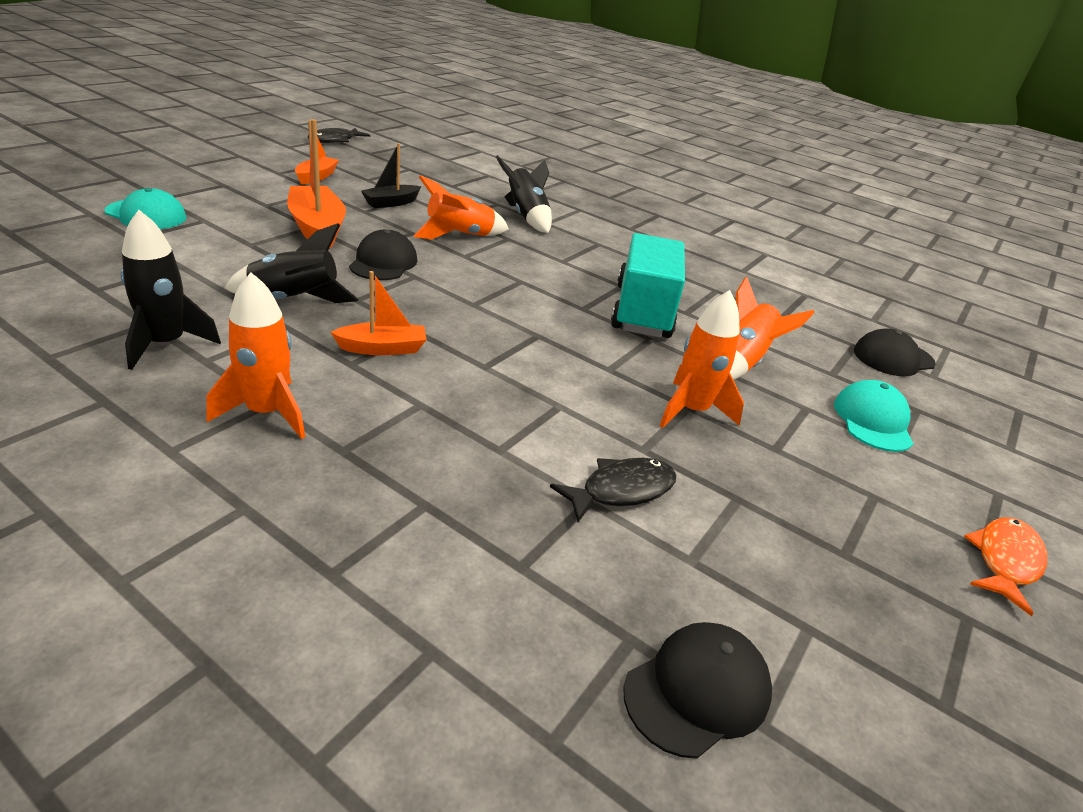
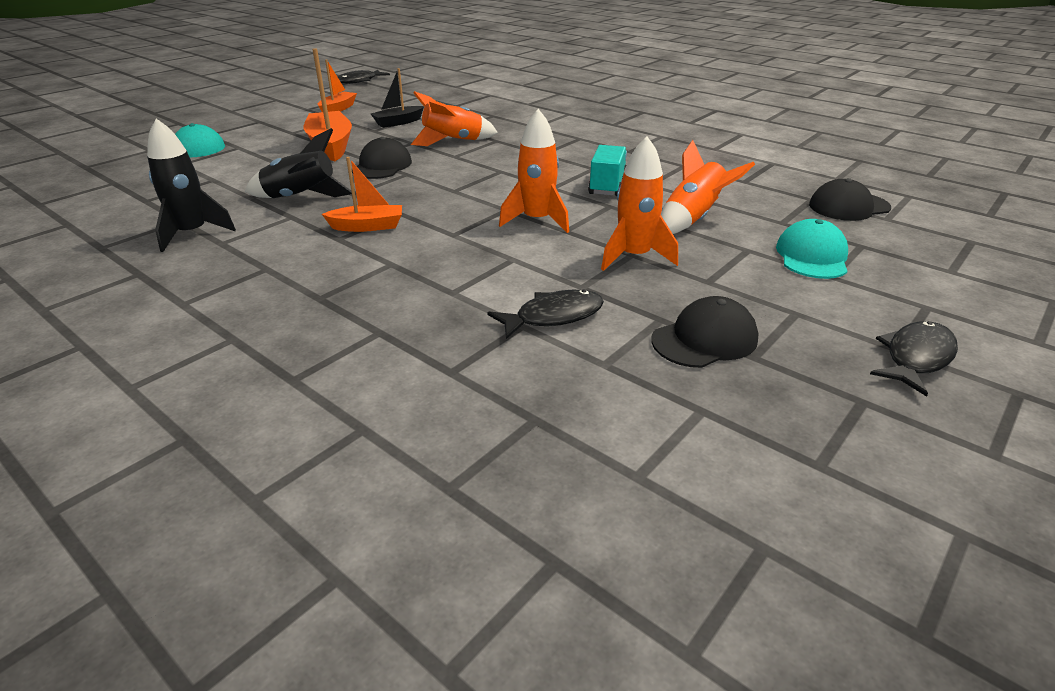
camera: 10 degrees right, 0 degrees up
(267, 413) = (263, 275): orange rocket -> orange rocket (537, 221)
(526, 217) = (517, 123): black rocket -> none
(642, 311) = (607, 186): turquoise truck -> turquoise truck, size x0.58
(697, 691) = (584, 454): black cap -> black cap (704, 339)
(1005, 561) = (915, 358): orange fish -> black fish

